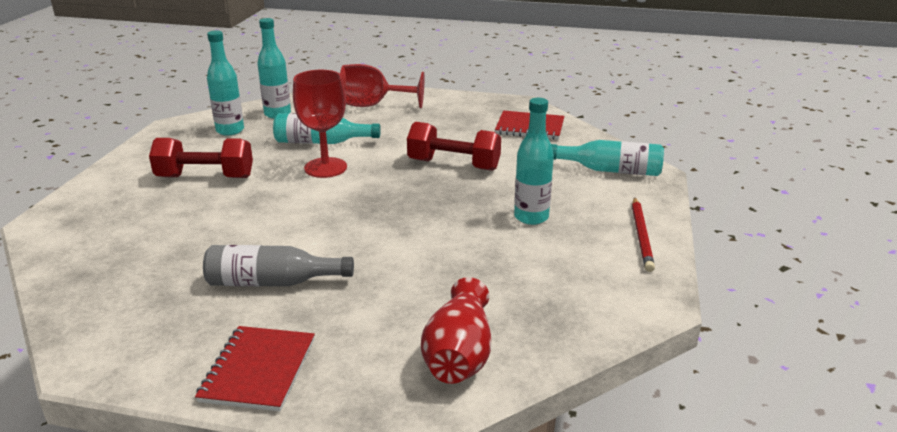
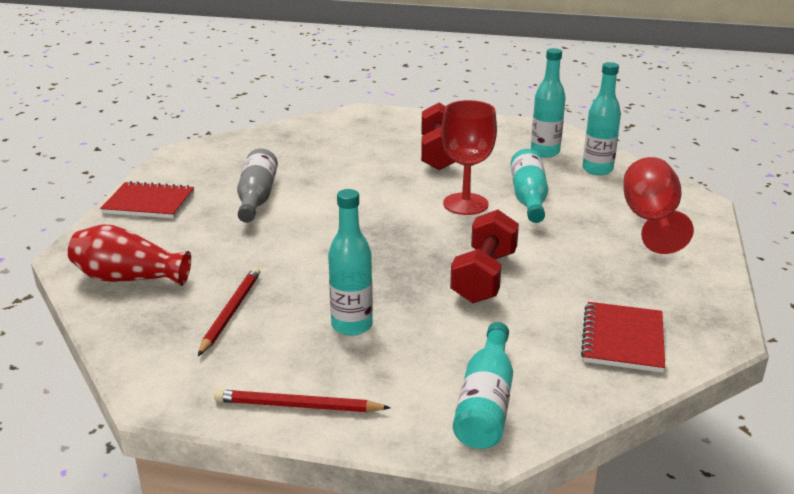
camera: 90 degrees right, 0 degrees up
(520, 277) = (230, 312): none -> red pencil

